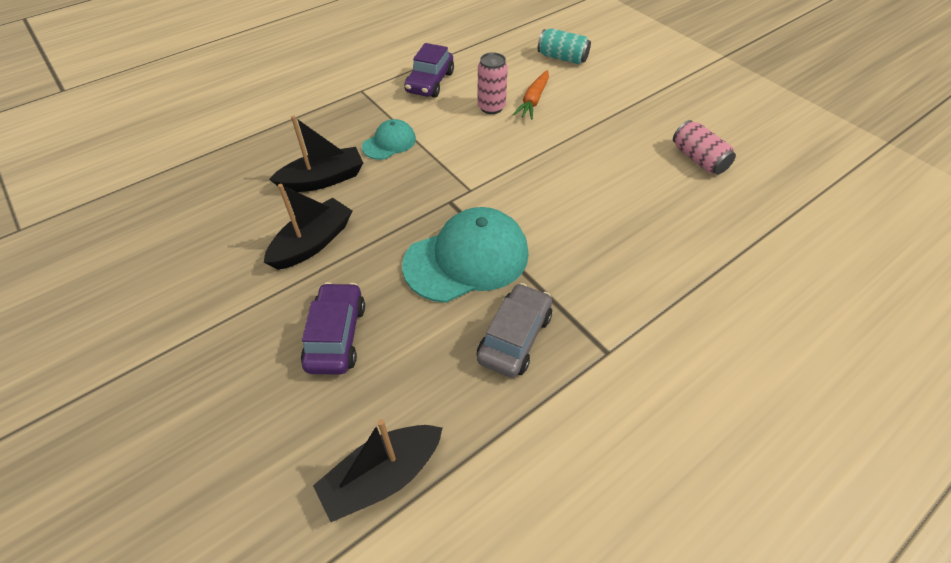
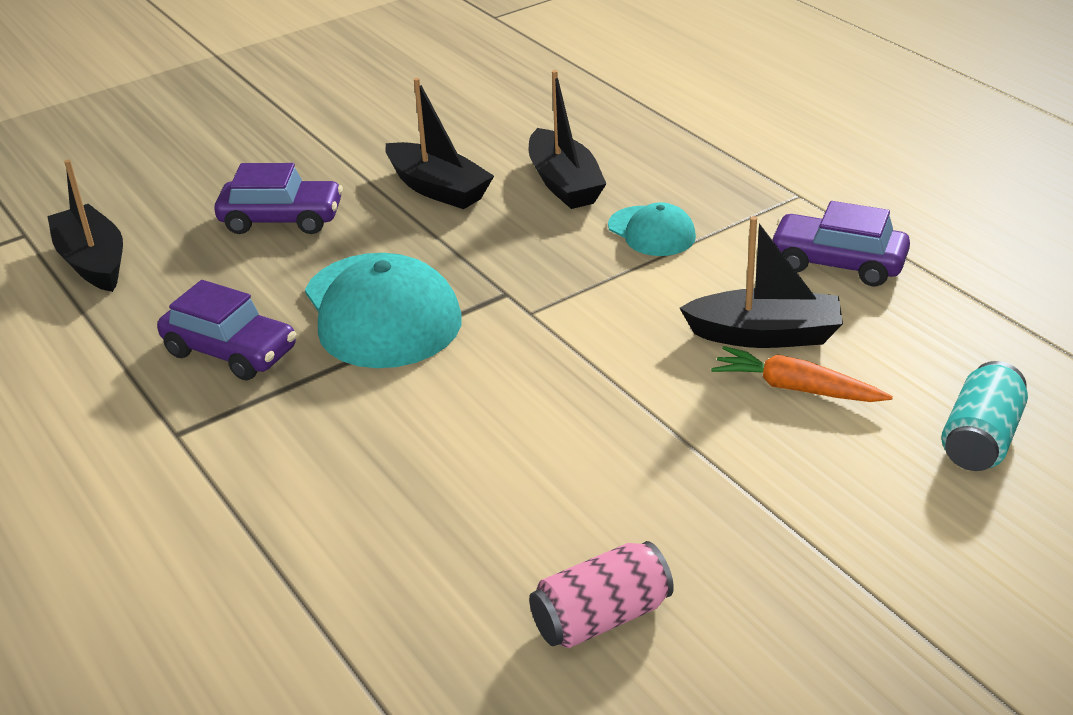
camera: 95 degrees right, 15 degrees down
(491, 107) = (765, 335): pink can -> black boat
(514, 337) = (231, 351): grey car -> purple car

